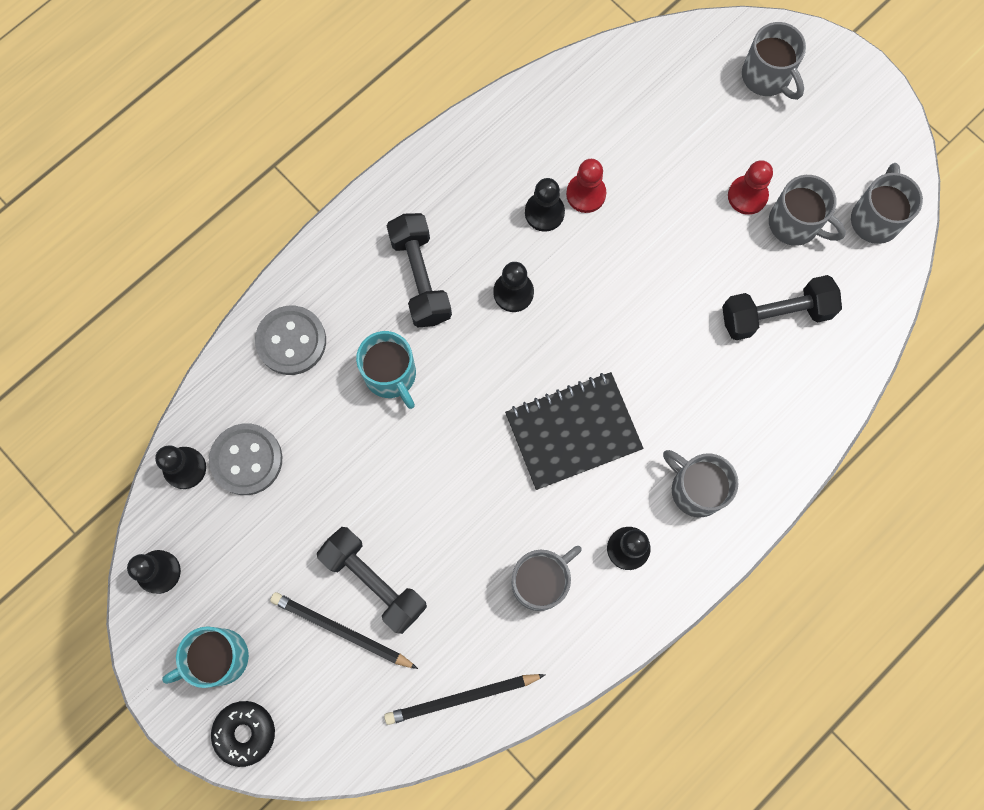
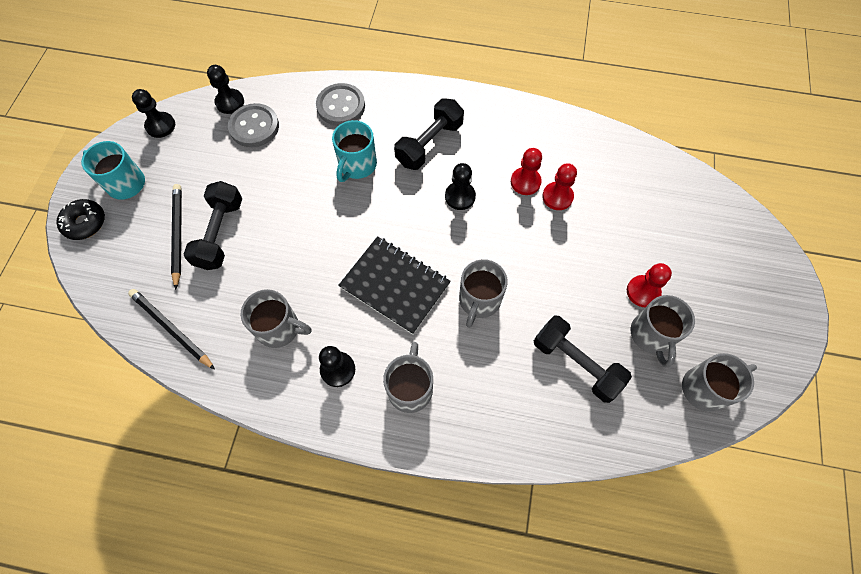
camera: 55 degrees right, 10 degrees down
(544, 212) = (525, 182): black pawn -> red pawn
(767, 77) = (735, 252): grey mug -> grey mug (479, 301)

